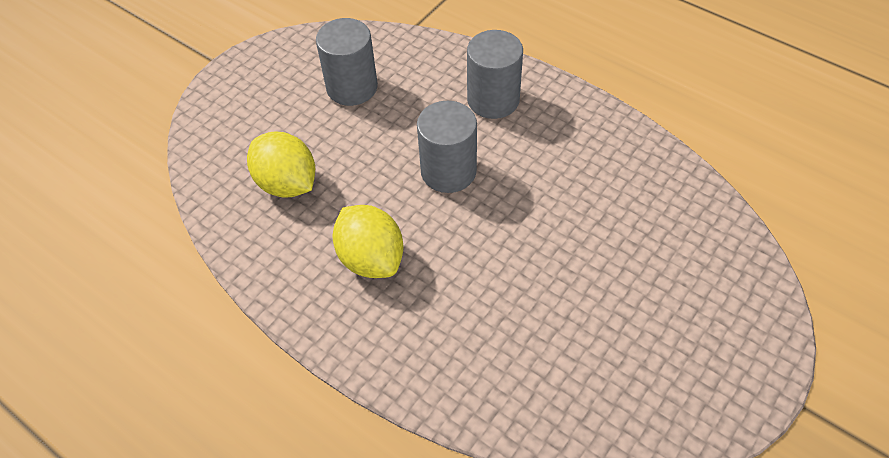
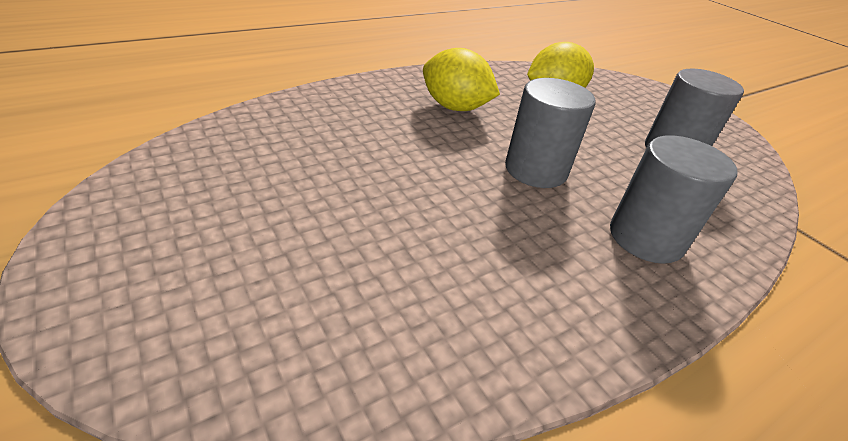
camera: 105 degrees right, 15 degrees down
(371, 258) = (455, 107): yellow lemon -> yellow lemon turned 45 degrees clockwise

